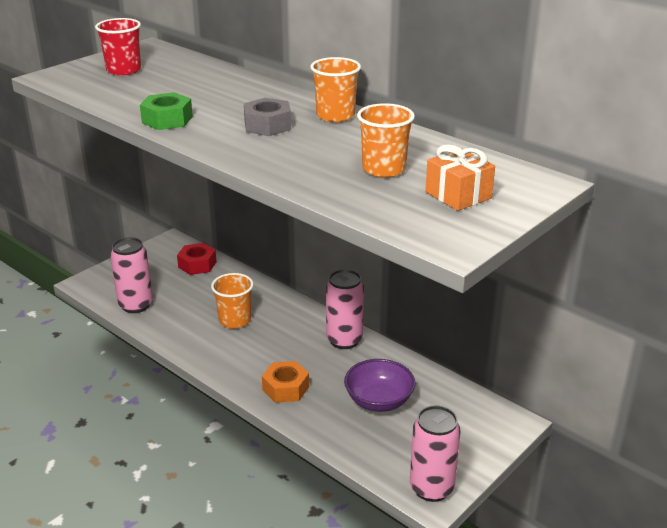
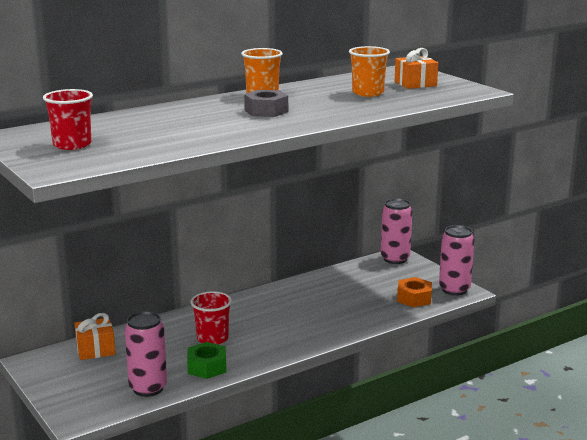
camera: 75 degrees left, 10 degrees down
(167, 120) = (226, 135): green nut -> green nut (207, 367)
(197, 264) = (95, 349): red nut -> orange gift
(234, 320) = (212, 338): orange cup -> red cup
(285, 388) = (325, 326): orange nut -> orange nut (414, 298)
(344, 340) = (273, 295): pink can -> pink can (395, 259)
(379, 401) = (357, 293): purple bowl -> none

